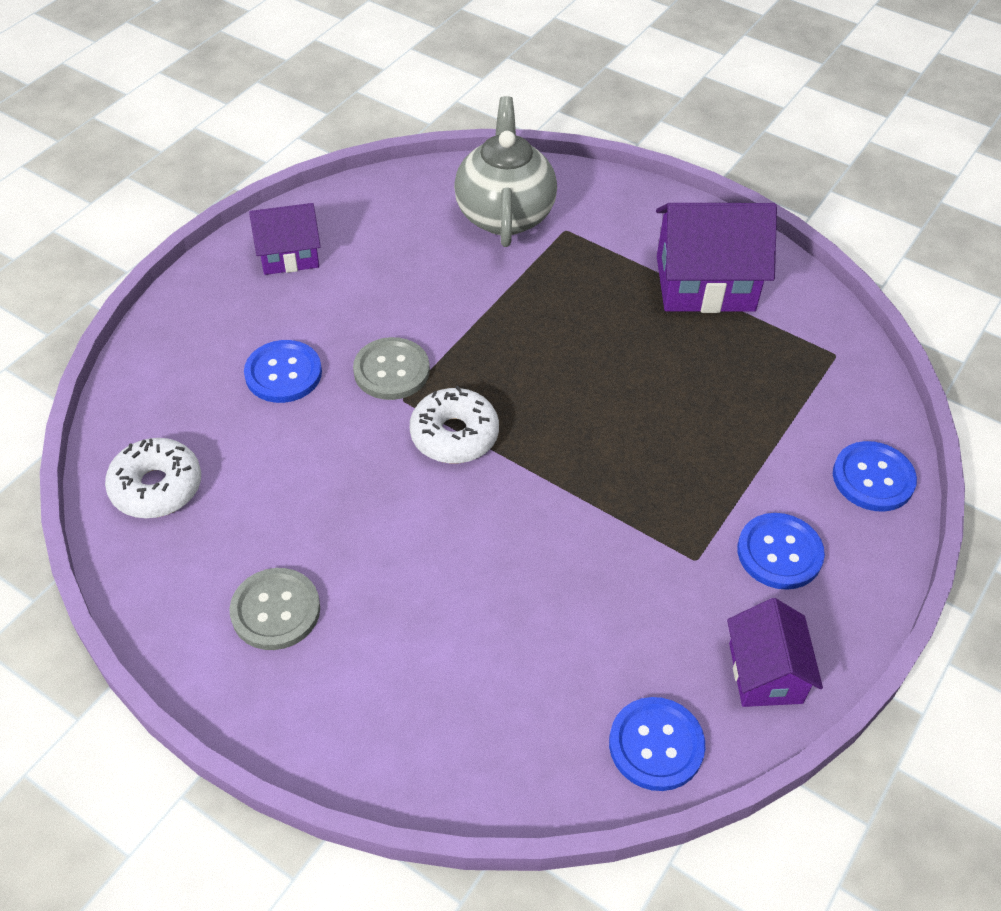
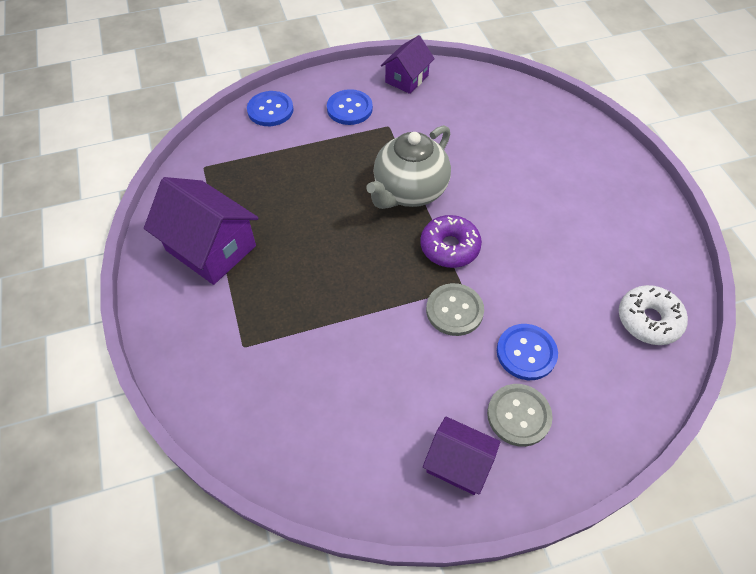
camera: 140 degrees left, 5 degrees up
(275, 610) = (609, 214): grey button -> grey button (518, 415)
(454, 435) = (449, 247): white donut -> purple donut
(504, 214) = (268, 390): grey teapot -> grey teapot (409, 191)
(656, 745) = (474, 82): blue button -> none

